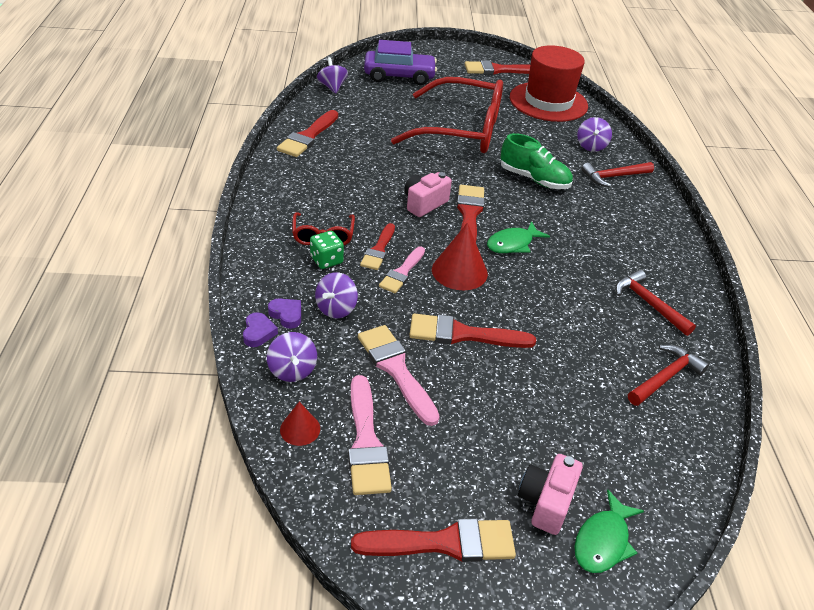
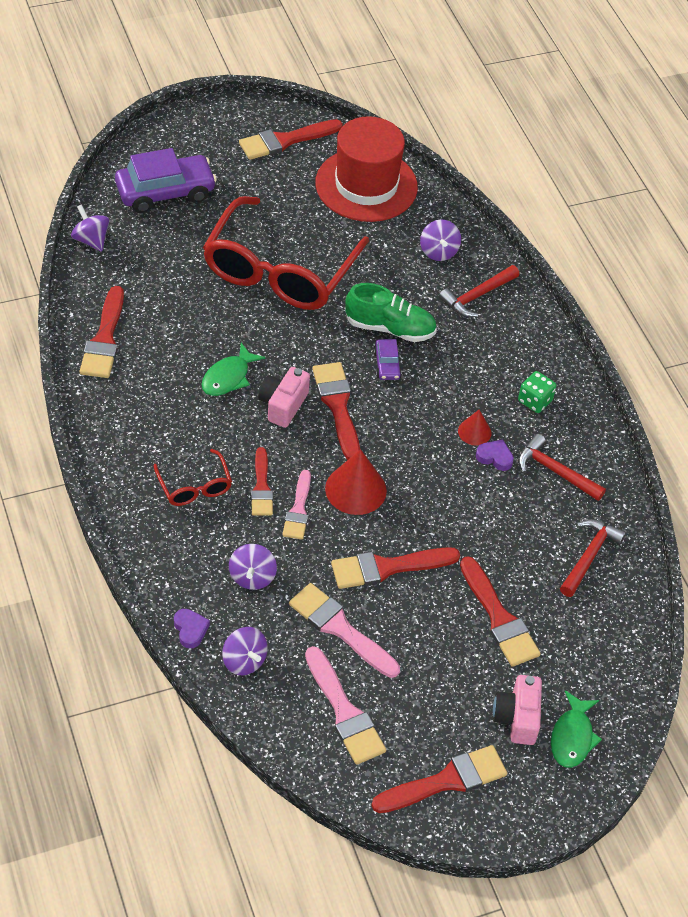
camera: 20 degrees left, 10 degrees up
(286, 315) = (207, 600): purple heart -> purple heart (495, 457)
(300, 429) = (281, 719): red cone -> red cone (474, 432)
(326, 260) = (214, 518): green dice -> green dice (535, 401)
(461, 130) = (280, 270): red glasses -> red glasses turned 120 degrees clockwise
(512, 244) = (397, 434): green fish -> green fish (228, 377)
(522, 200) = (387, 365): none -> purple car
(557, 404) = (499, 617): none -> red brush

